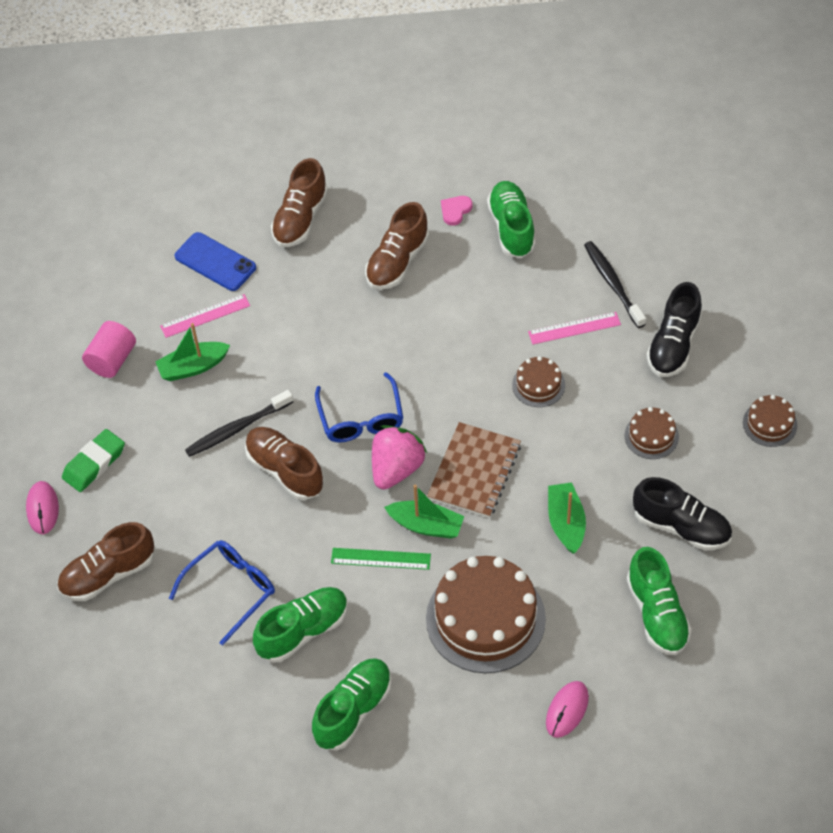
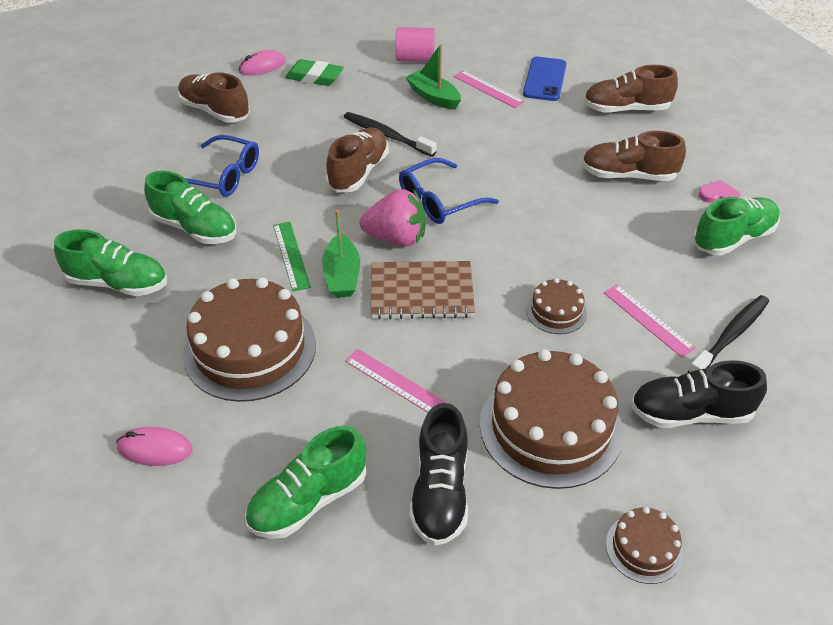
camera: 65 degrees right, 10 degrees down
(566, 523) = (395, 382): green boat -> pink ruler
(651, 436) = (550, 427): brown cake -> brown cake, size x2.09

